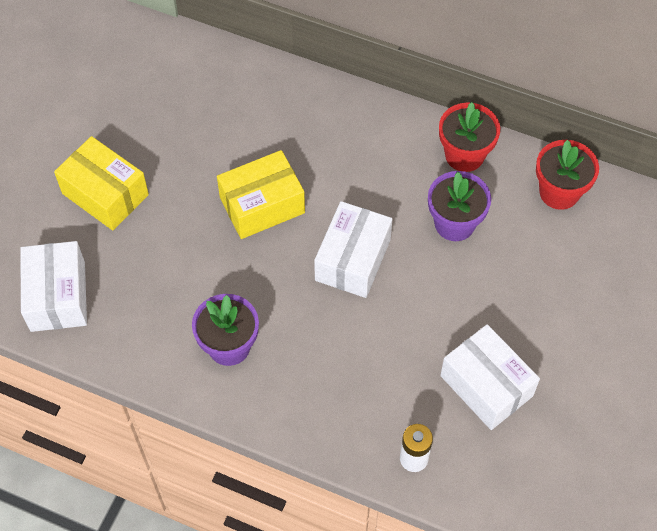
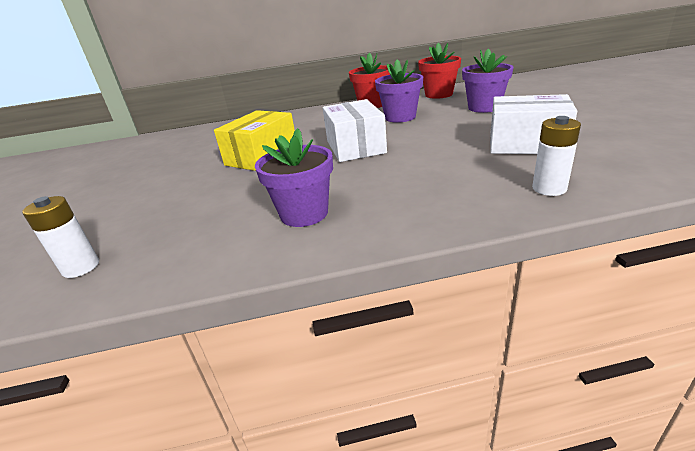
camera: 30 degrees left, 30 degrees down
(58, 296) = (81, 267): white box -> white battery
(105, 194) = (114, 199): yellow box -> none
(553, 277) = (484, 107): none -> purple flower pot

